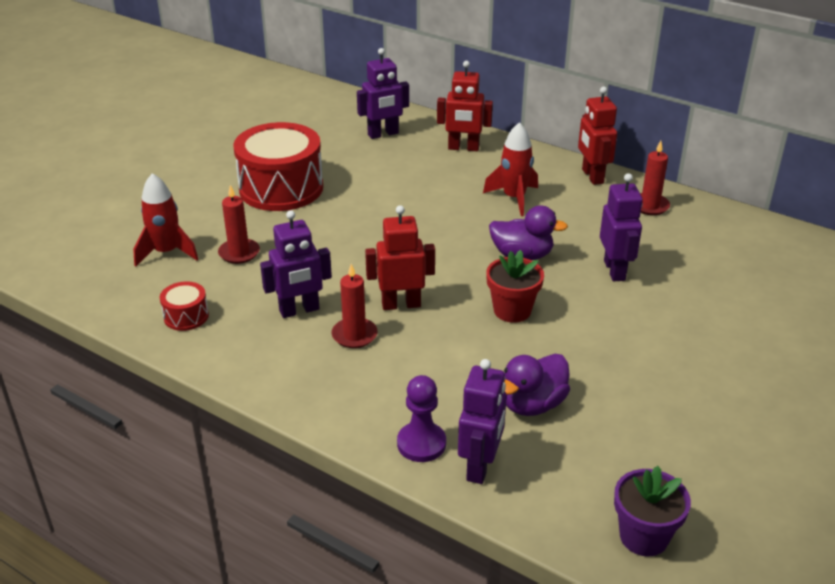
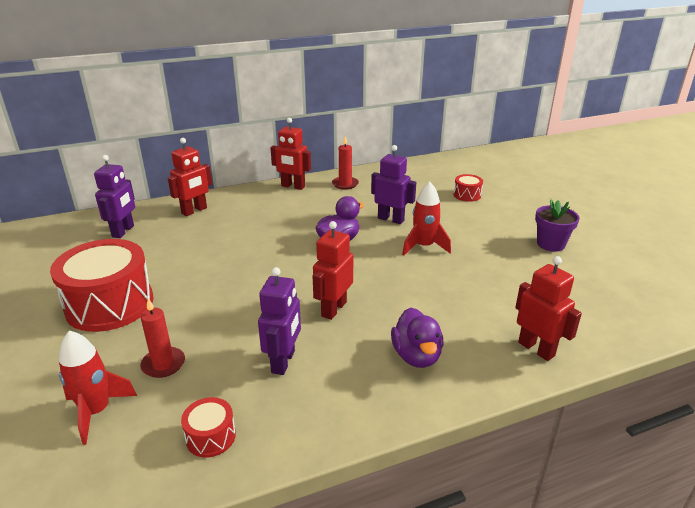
camera: 55 degrees left, 5 degrees down
(354, 335) = (345, 346): red candle -> none
(421, 443) = (495, 365): purple pawn -> none
(480, 466) = (536, 349): purple robot -> red robot
(512, 310) = (390, 268): red flower pot -> none
(514, 198) = (276, 218): red rocket -> red rocket (424, 246)
(533, 404) = (490, 301): purple duck -> purple duck (416, 356)
(643, 536) = (634, 314): purple flower pot -> purple flower pot (550, 244)
(762, 305) = (467, 195): none -> red drum

